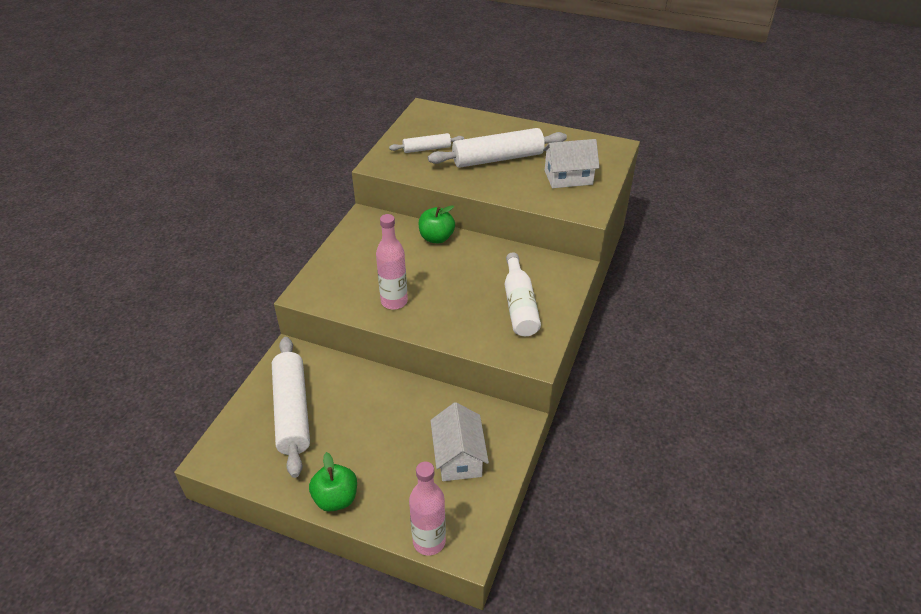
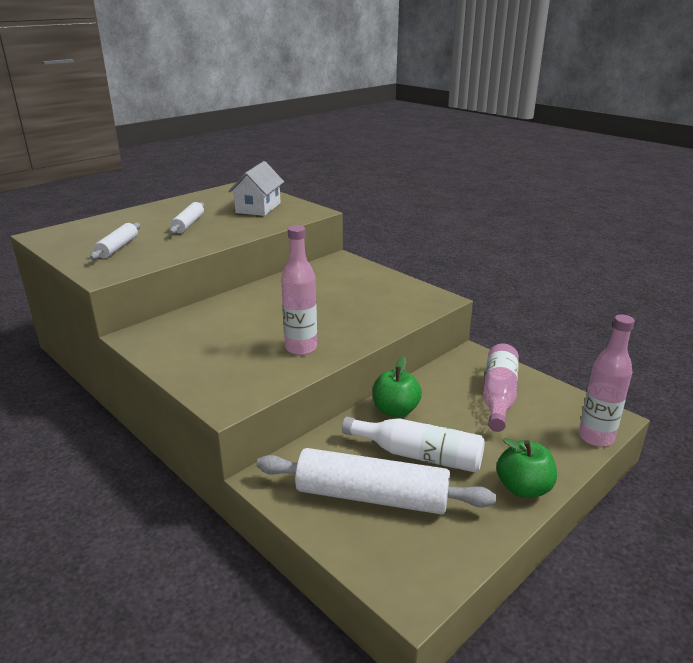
camera: 65 degrees left, 15 degrees down
(436, 238) = (226, 305): green apple -> green apple (395, 410)
(458, 457) = (498, 395): white house -> pink bottle
(497, 159) = (188, 224): white rolling pin -> white rolling pin, size x0.54
(519, 305) = (366, 290): white bottle -> white bottle (418, 455)

